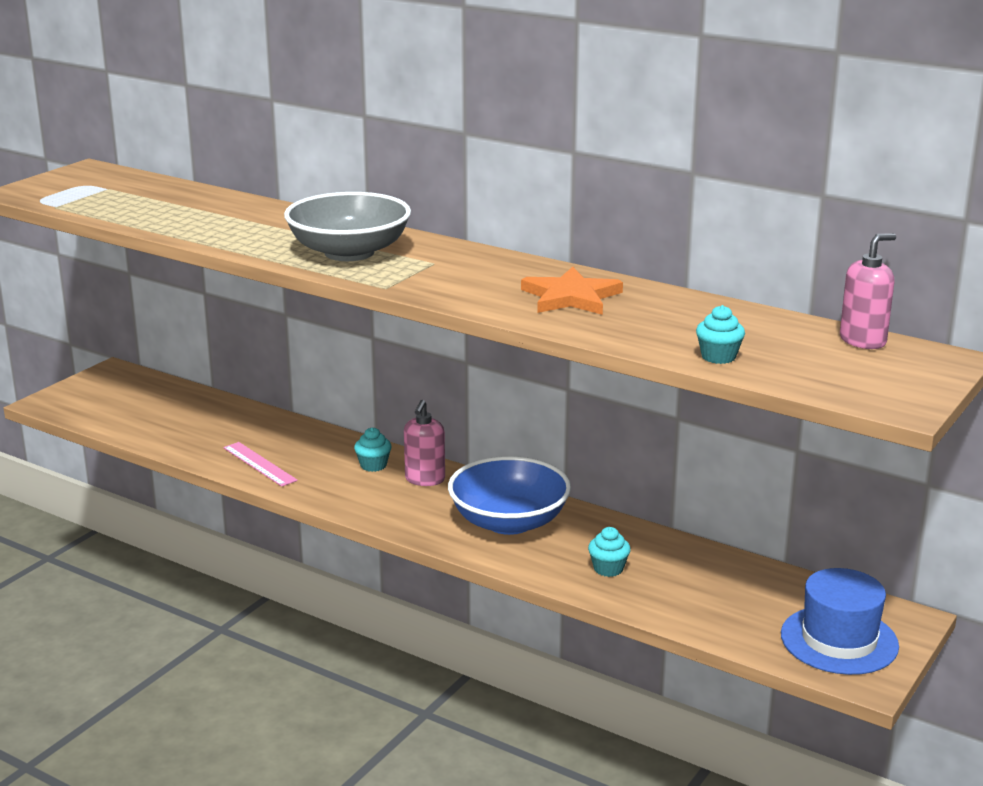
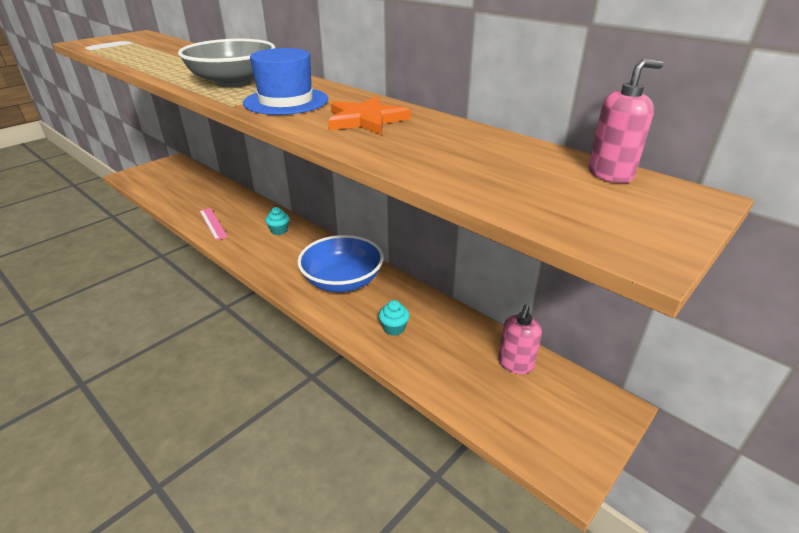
camera: 10 degrees right, 10 degrees up
(425, 479) = (305, 243): pink soap dispenser -> pink soap dispenser (515, 364)
(718, 357) = (462, 179): turquoise cupcake -> none
(839, 640) = (553, 423): blue hat -> blue hat (286, 101)

